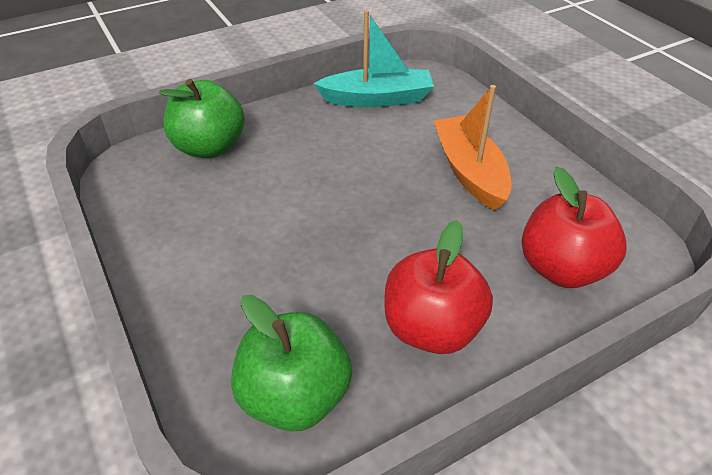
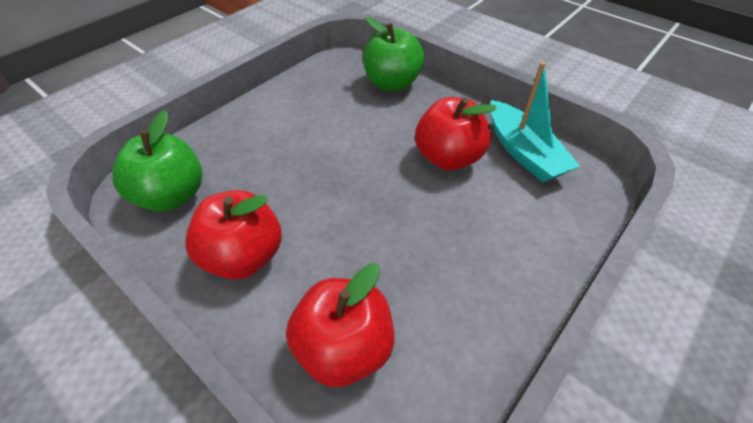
camera: 70 degrees right, 5 degrees up
(359, 143) = (448, 158): none -> red apple
(469, 171) = (455, 244): orange boat -> none

